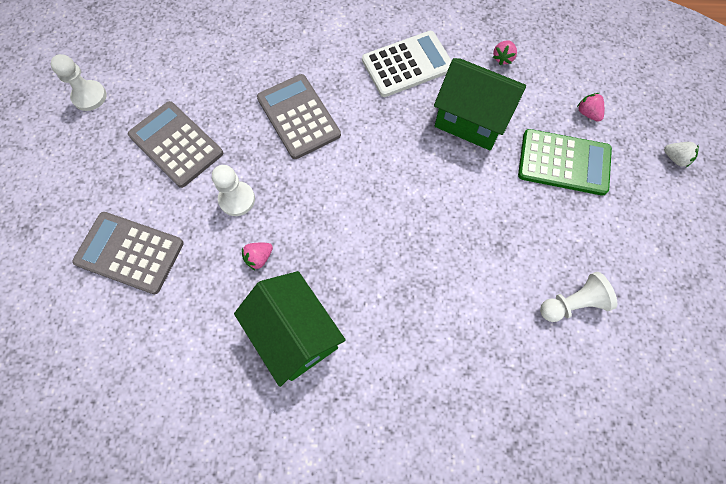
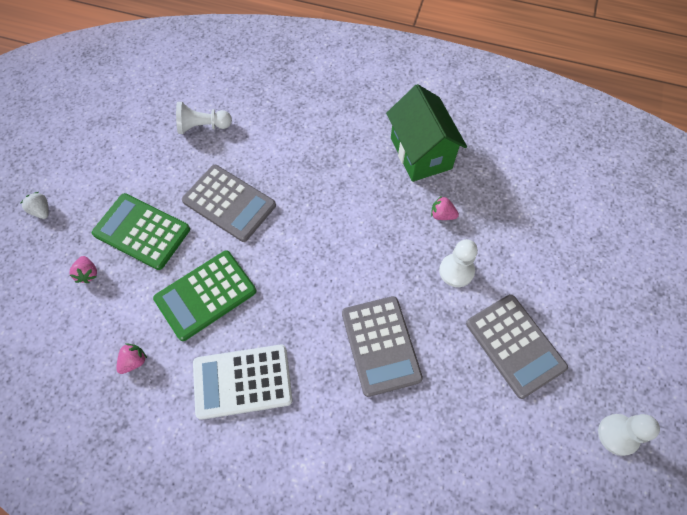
camera: 165 degrees left, 5 degrees down
(130, 252) = (557, 246): grey calculator -> grey calculator (229, 203)
(259, 258) = (442, 215): pink strawberry -> pink strawberry turned 135 degrees counterclockwise
(471, 121) = (205, 295): green house -> green calculator

